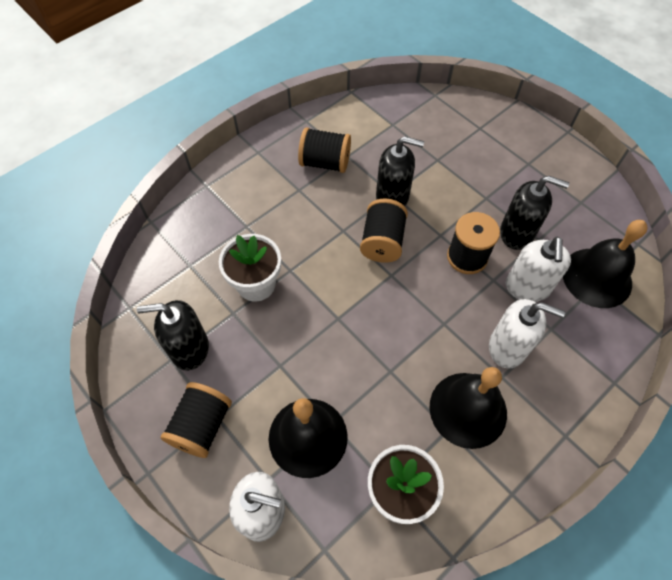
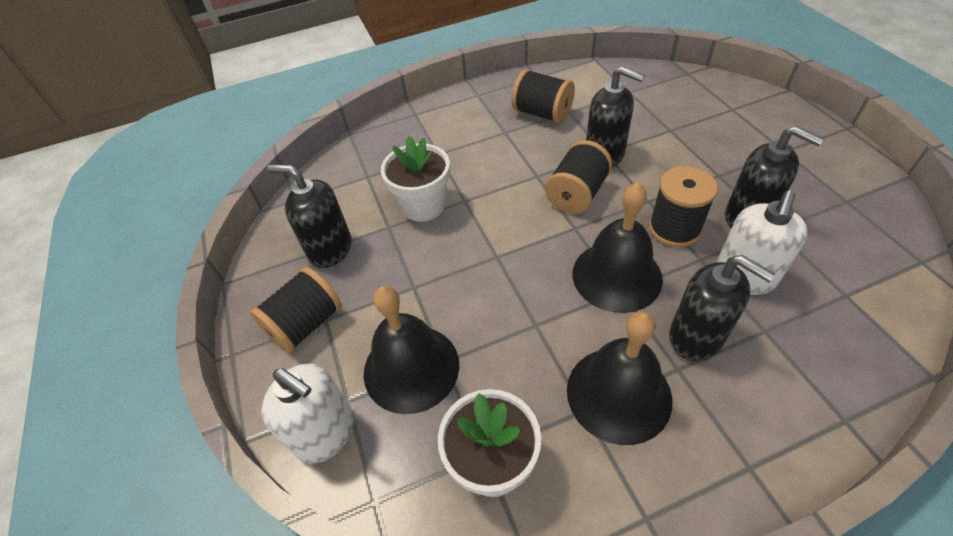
camera: 25 degrees right, 10 degrees down
(507, 347) = (696, 337): white soap dispenser -> black soap dispenser
(597, 277) = (849, 287): black bell -> black bell (616, 276)

